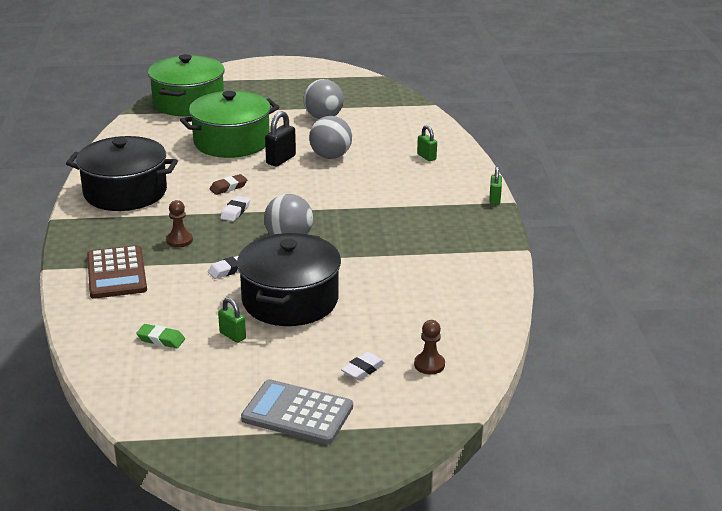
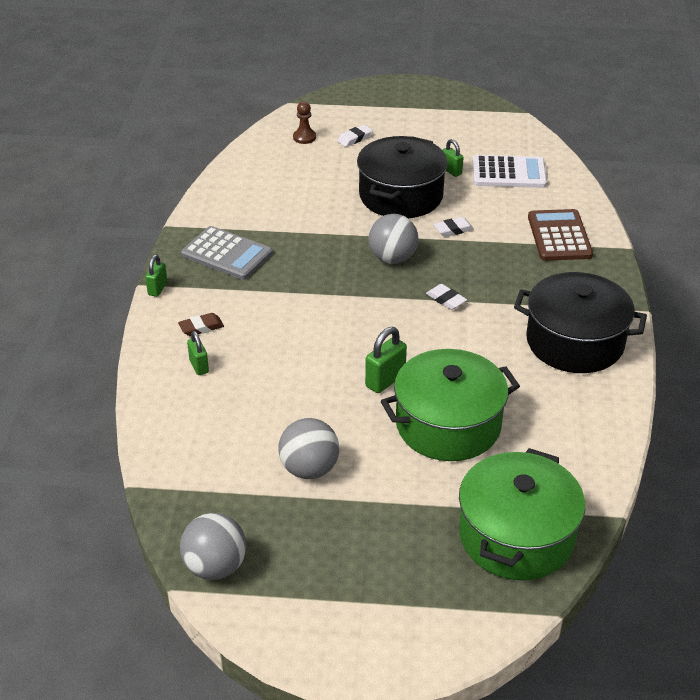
camera: 170 degrees left, 10 degrees up
(161, 339) = (509, 173): green eraser -> white calculator
(179, 240) = (503, 267): brown pawn -> none
(228, 187) = (453, 337): brown eraser -> brown eraser (201, 327)
(235, 212) = (446, 300): white eraser -> white eraser turned 75 degrees counterclockwise
(281, 160) = (385, 380): black padlock -> green padlock
(297, 413) = (407, 116): grey calculator -> grey calculator (226, 254)
(330, 156) = (320, 380): grey ball -> grey ball (215, 567)

